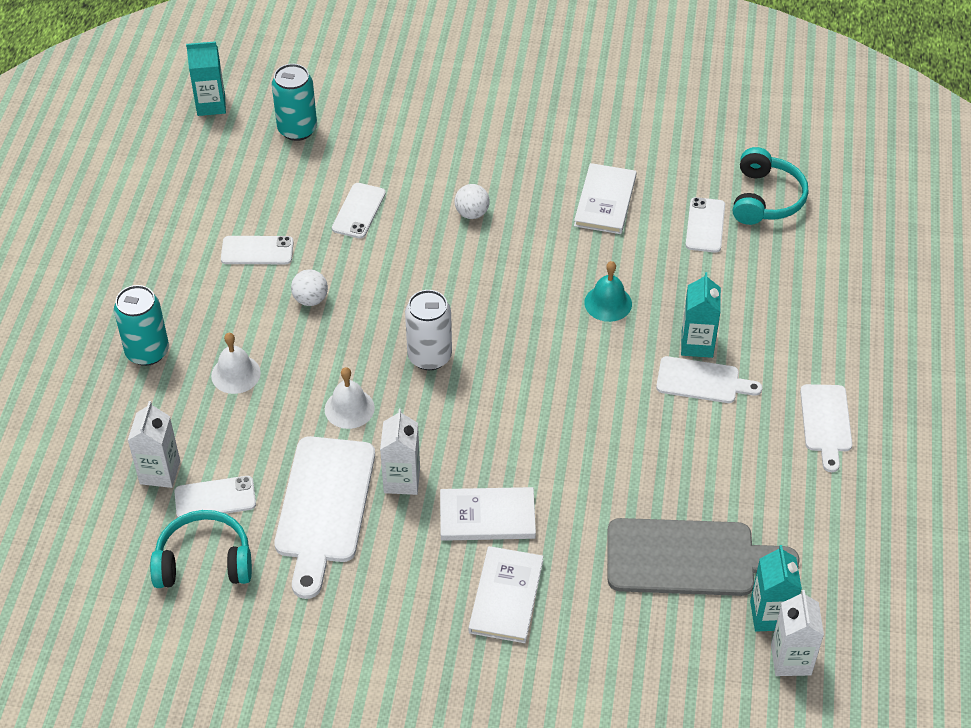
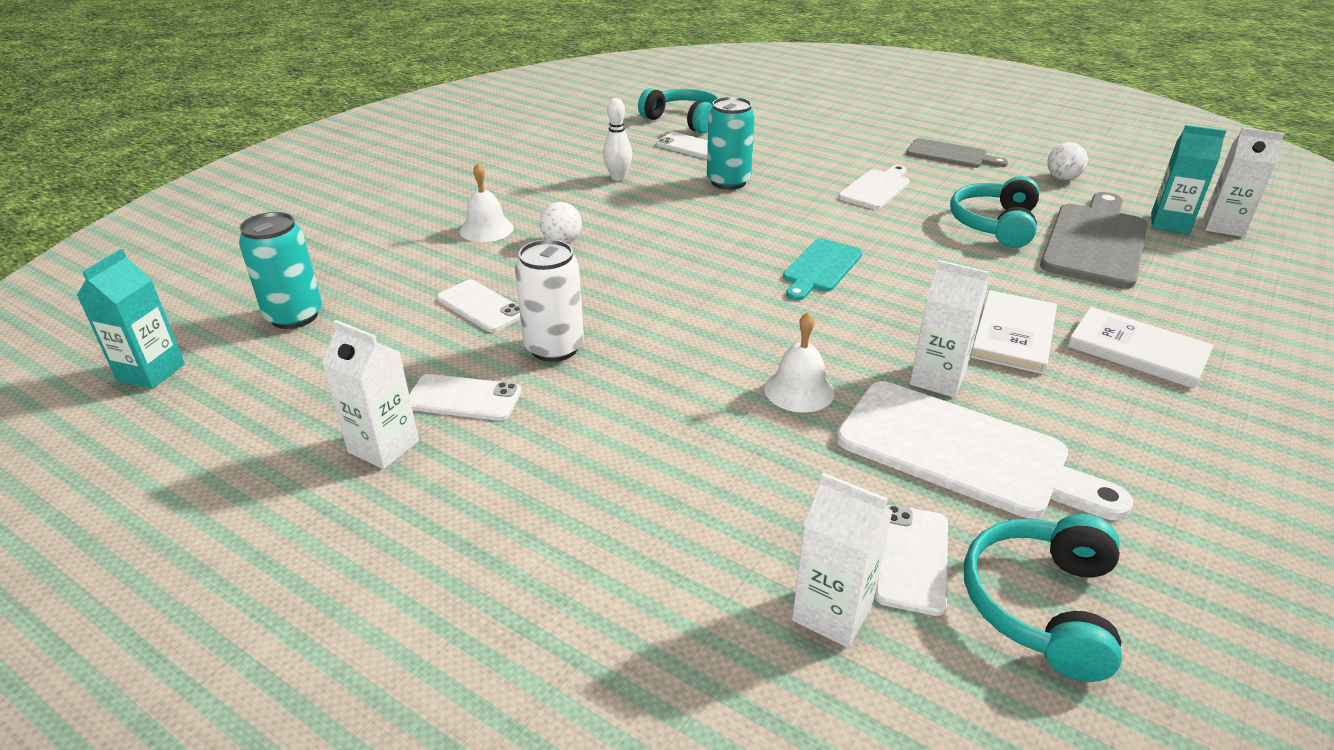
camera: 65 degrees left, 15 degrees down
(147, 352) = (561, 561): turquoise can -> turquoise can (728, 182)
(198, 239) = (383, 446): none -> white carton
(235, 374) = (675, 474): white bell -> white bell (486, 229)
(257, 251) = (463, 398): white phone -> white phone turned 75 degrees clockwise
(310, 299) = (591, 375): white ball -> white ball (1062, 178)
(429, 356) = (751, 314): white can -> white can (554, 348)
(523, 378) = (820, 268): none -> turquoise cutting board
(605, 201) = (618, 177): white book -> white bowling pin
(608, 303) = (749, 205): turquoise bell -> none
(679, 480) = (994, 225): none -> turquoise headphones
(697, 344) = (830, 181): turquoise carton -> none
(826, 422) = (950, 155): white cutting board -> grey cutting board

